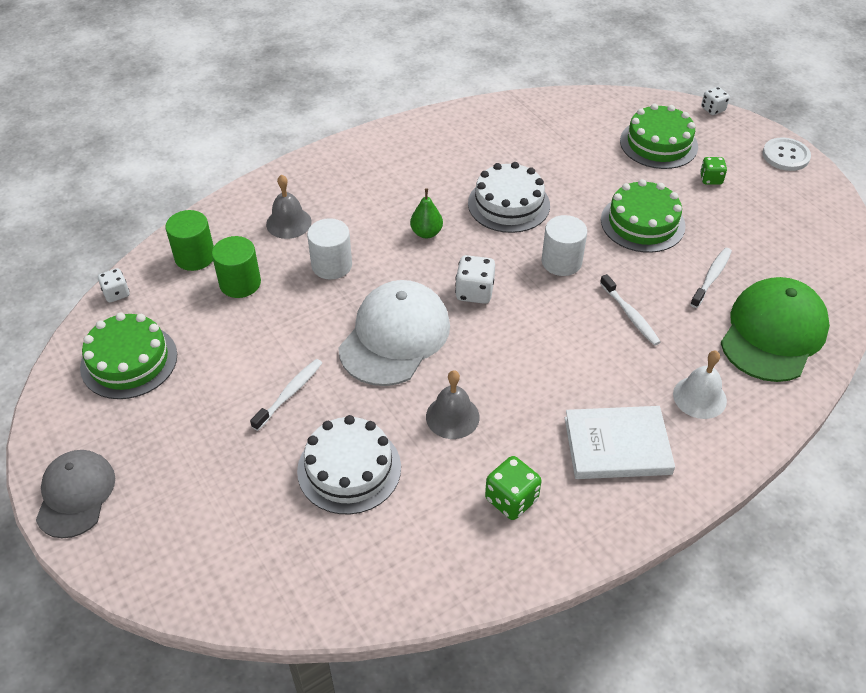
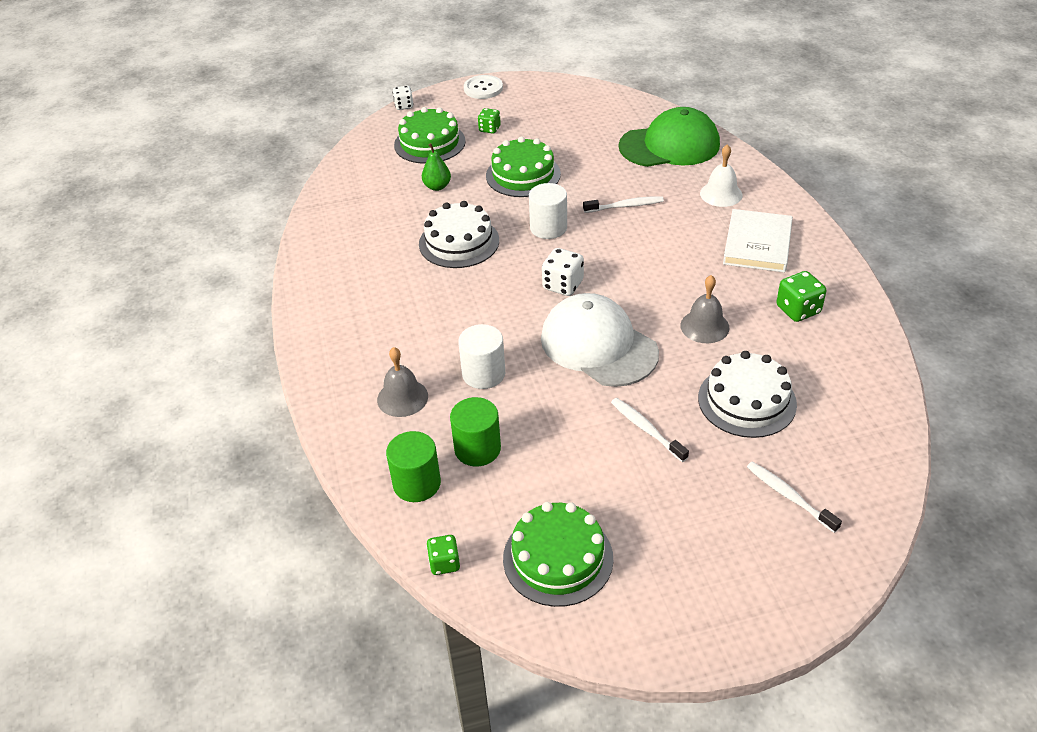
camera: 70 degrees left, 5 degrees down
(75, 495) = (735, 619): grey cap -> none
(116, 293) = (444, 563): white dice -> green dice
(426, 233) = (470, 301): green pear -> green pear (437, 186)
(711, 277) = (601, 157): white toothbrush -> white toothbrush (789, 496)
(773, 333) = (669, 145): green cap -> green cap turned 120 degrees clockwise

